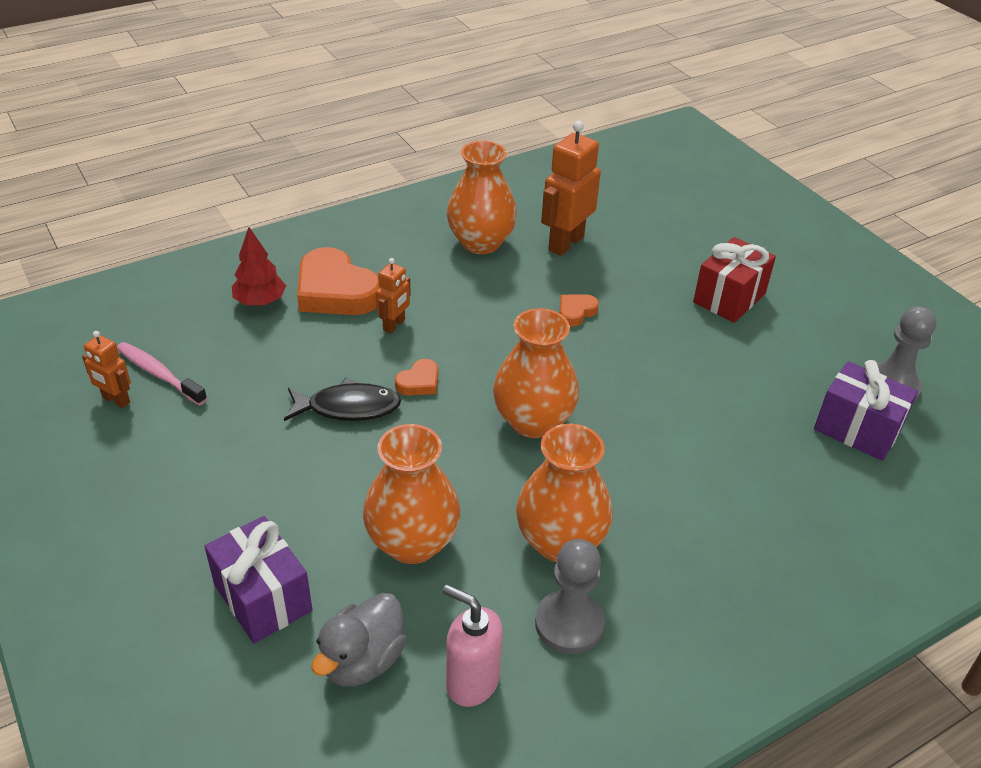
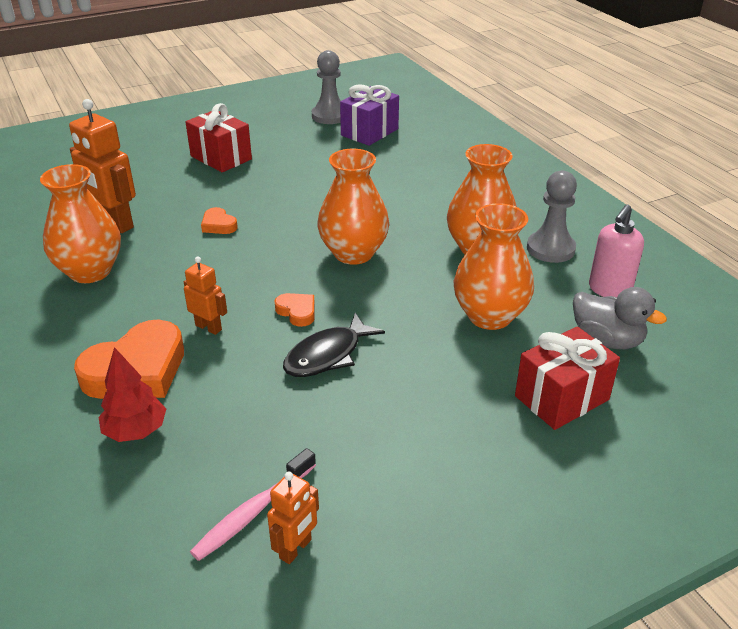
camera: 85 degrees left, 5 degrees down
(263, 597) = (561, 398): purple gift -> red gift
(348, 407) = (327, 355): black fish -> black fish turned 135 degrees counterclockwise

